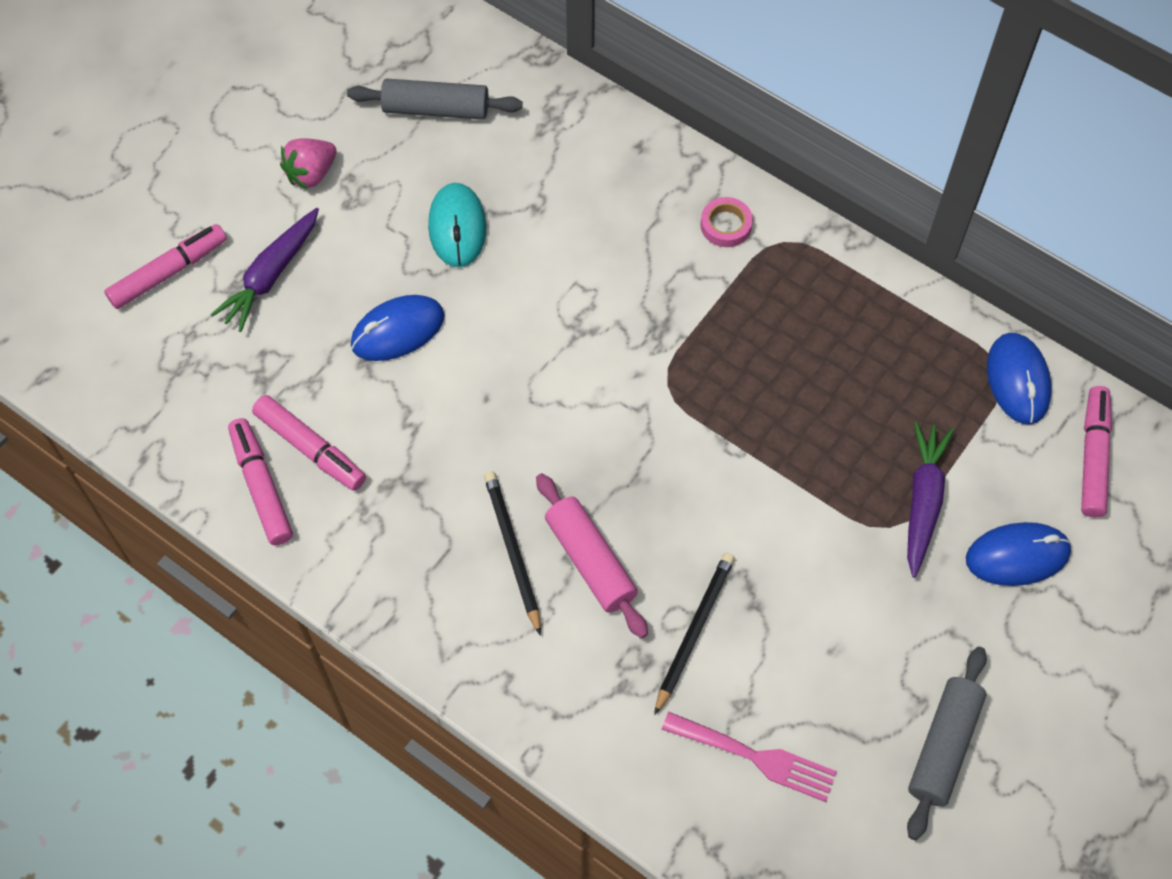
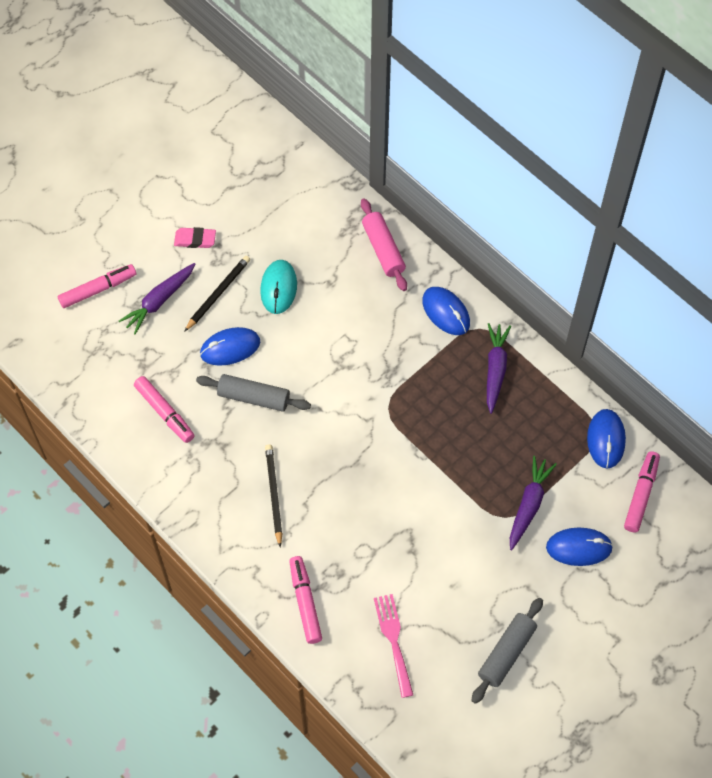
camera: 10 degrees right, 0 degrees up
(261, 486) = (131, 431): pink marker -> pink marker (305, 602)
(311, 174) = (195, 240): pink strawberry -> pink eraser
(436, 109) = (280, 209): grey rolling pin -> grey rolling pin (254, 397)
(590, 561) = (319, 508): pink rolling pin -> pink rolling pin (383, 249)
(694, 631) = (372, 560): black pencil -> black pencil (218, 293)
(726, 225) = (446, 312): pink tape -> blue mouse
(756, 757) = (393, 640): pink fork -> pink fork turned 135 degrees counterclockwise
(821, 300) = (495, 369): none -> purple carrot

